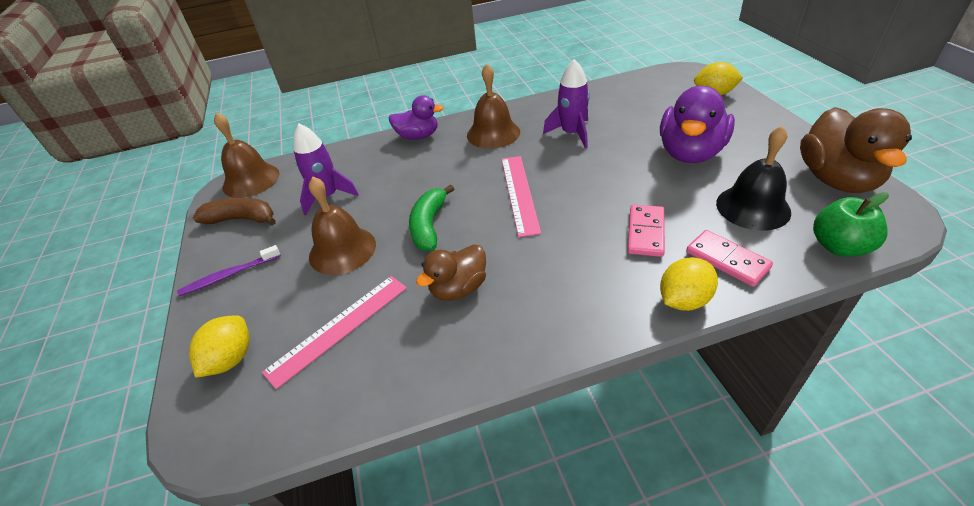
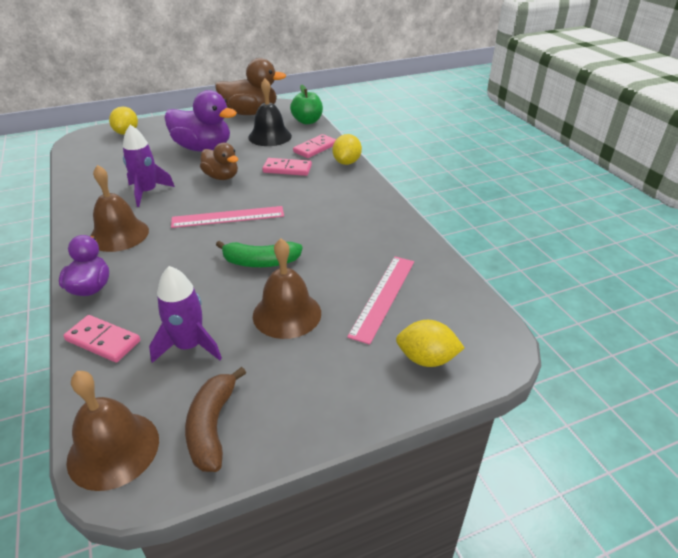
camera: 100 degrees left, 5 degrees down
(229, 275) = (319, 401): purple toothbrush -> none
(339, 328) = (383, 297): pink ruler -> pink ruler turned 75 degrees clockwise
(352, 155) = (103, 341): none -> pink domino
(458, 288) = (338, 240): brown duck -> brown duck (221, 177)
(683, 300) = (346, 162): yellow lemon -> yellow lemon turned 60 degrees clockwise

